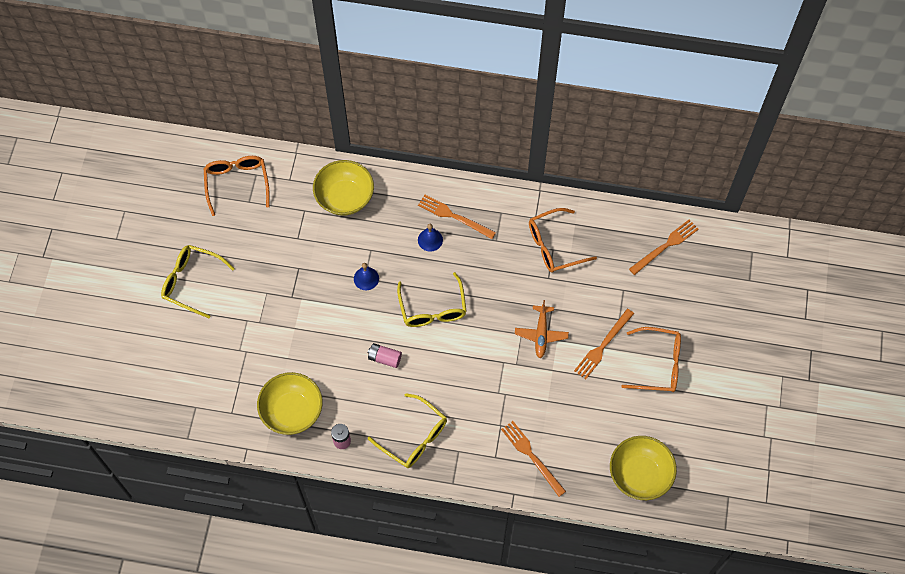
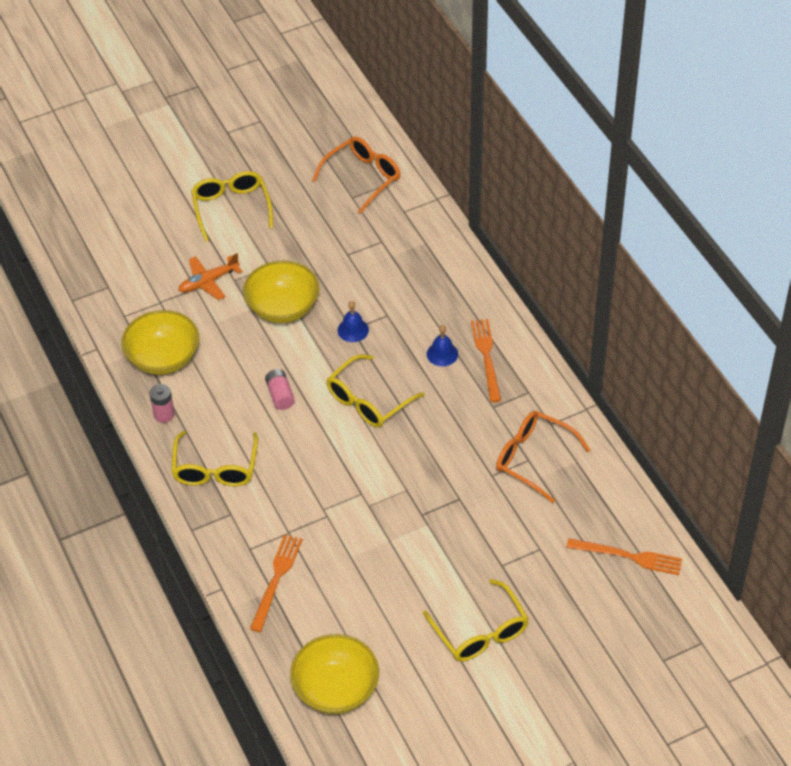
camera: 55 degrees right, 15 degrees down
(345, 197) = (424, 262): yellow bowl -> yellow bowl (283, 308)
(541, 334) = (421, 507): orange plane -> orange plane (208, 282)
(603, 345) = (457, 568): orange fork -> none
(658, 364) = (480, 632): orange glasses -> yellow glasses

